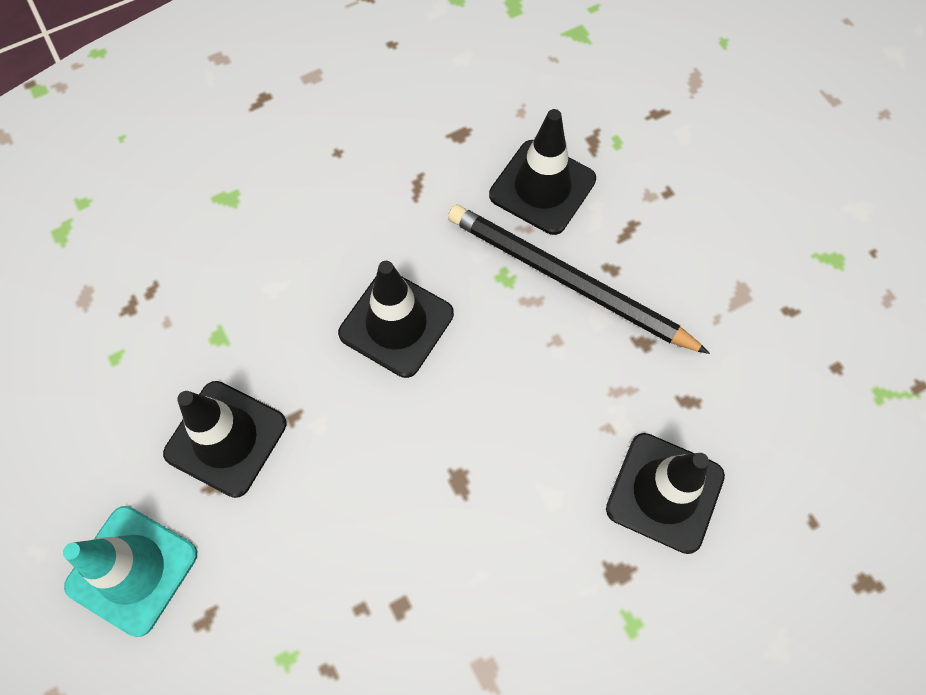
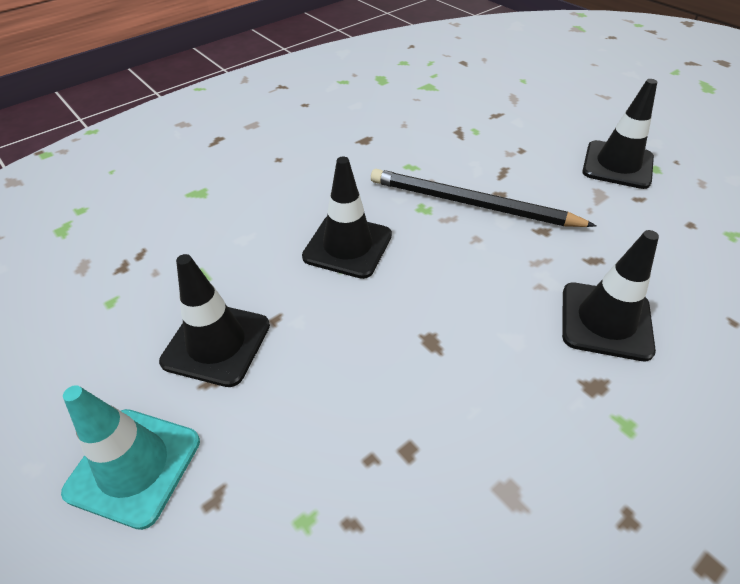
camera: 10 degrees left, 20 degrees down
(542, 187) = (433, 158): black traffic cone -> black traffic cone (617, 165)

